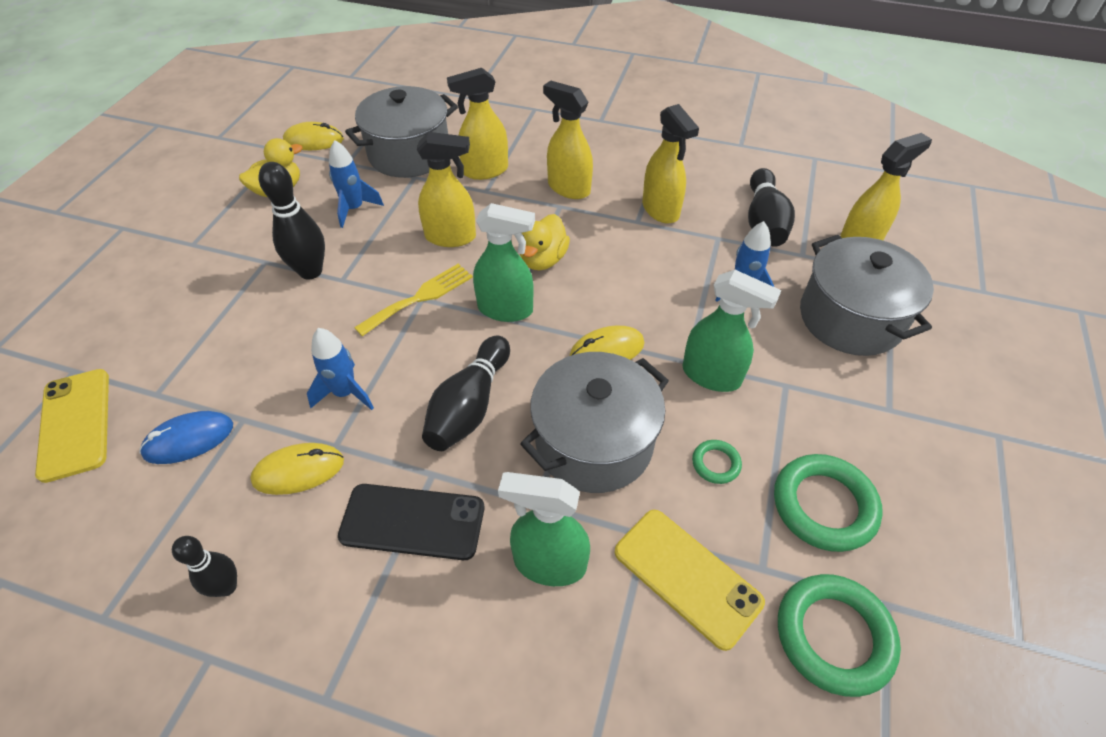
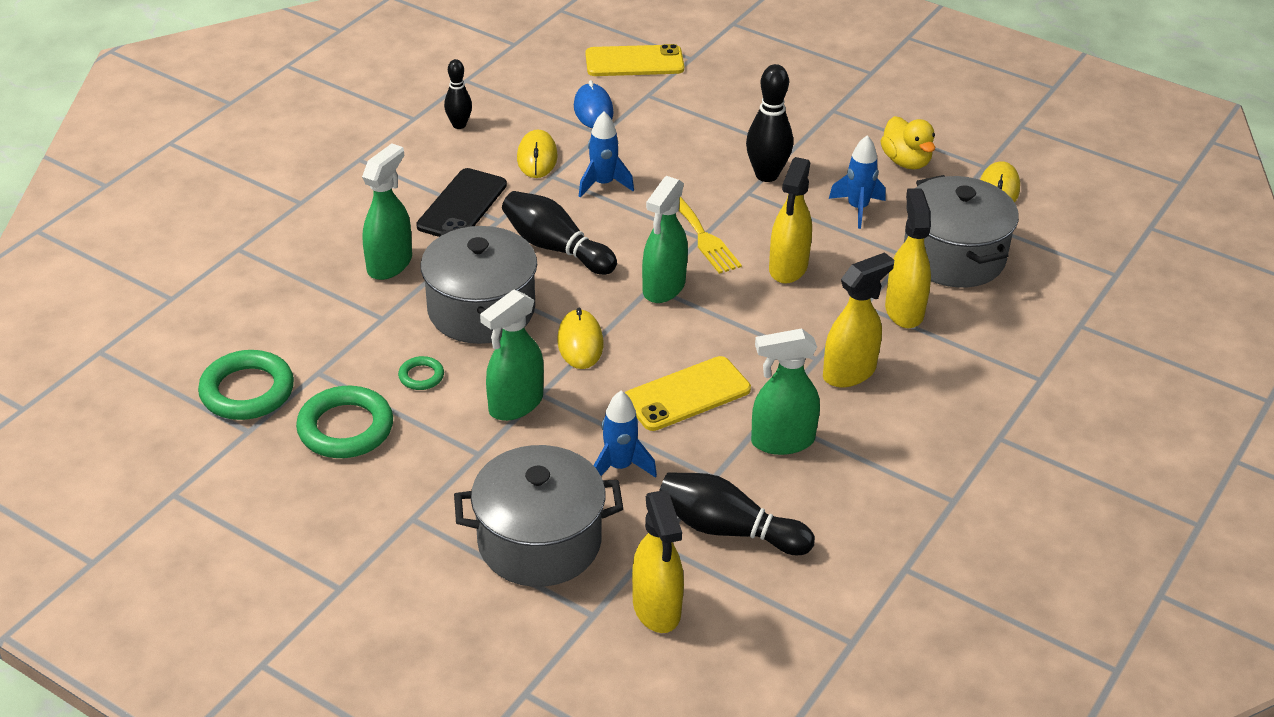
camera: 105 degrees right, 10 degrees down
(543, 259) = (727, 326): yellow duck -> none
(660, 210) = (782, 441): yellow spray bottle -> green spray bottle
(687, 577) = (337, 330): yellow phone -> yellow phone (687, 394)

